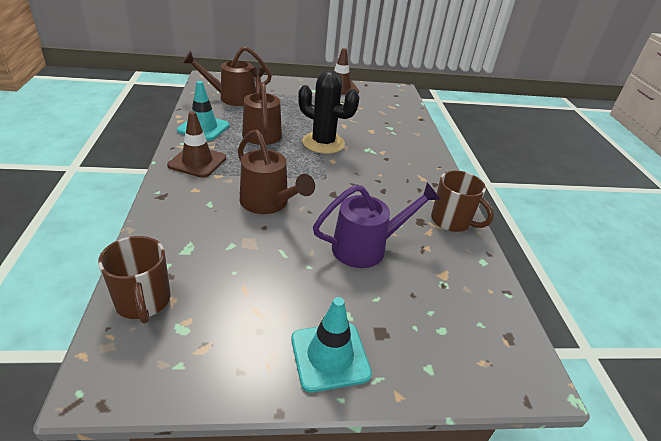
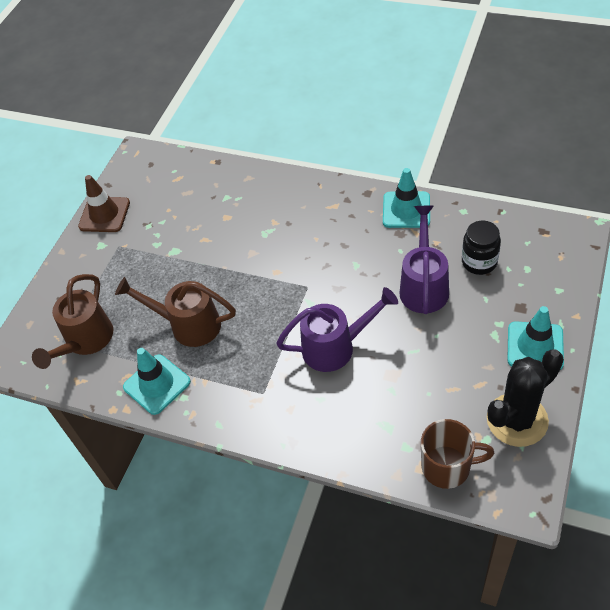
camera: 55 degrees left, 15 degrees up
(197, 162) = (235, 400): brown traffic cone -> none
(268, 203) = (336, 347): brown watering can -> purple watering can
(323, 143) = (237, 270): black cactus -> black cactus (517, 420)
(423, 285) = (479, 262): none -> black jar
(452, 221) = (406, 210): brown mug -> turquoise traffic cone

